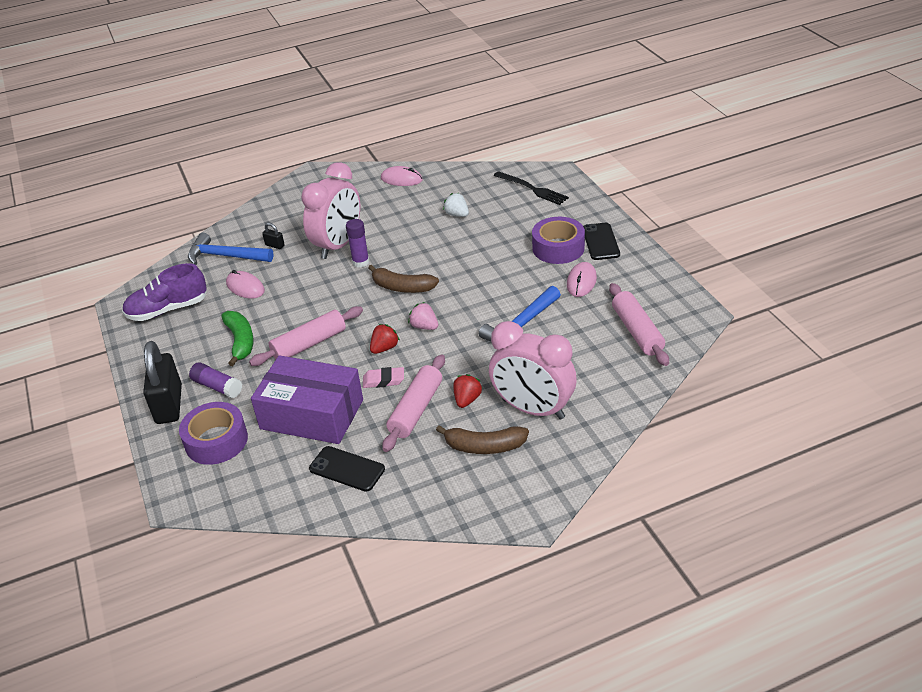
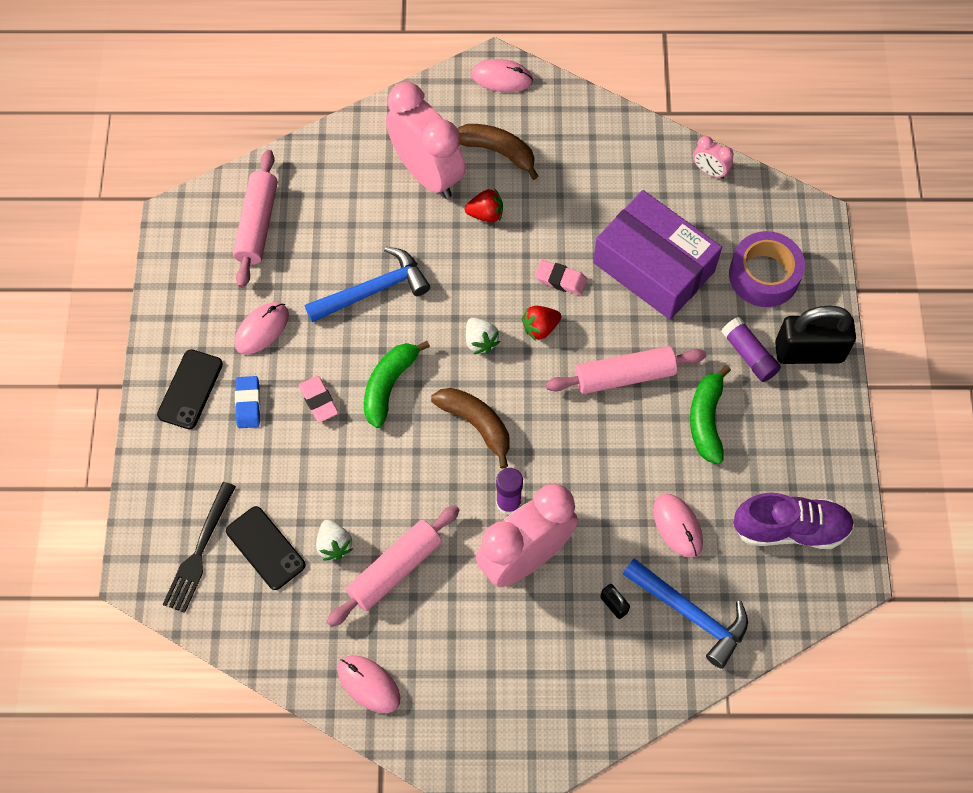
camera: 160 degrees left, 25 degrees up
(169, 405) = (809, 352): black padlock -> black padlock turned 75 degrees clockwise
(286, 502) = (709, 171): none -> pink clock
(347, 469) = (639, 183): black phone -> black phone (265, 548)
(416, 409) = (543, 225): pink rolling pin -> pink rolling pin (395, 570)
(424, 326) = (480, 341): pink strawberry -> white strawberry
(467, 400) = (485, 214): red strawberry -> red strawberry turned 135 degrees counterclockwise
(473, 285) = (389, 385): none -> green banana
(514, 264) = (319, 401): none -> pink eraser
(518, 507) = (502, 78): none -> pink mouse
(532, 189) = (199, 551): black fork -> black fork turned 135 degrees counterclockwise
(558, 248) = (248, 404): purple tape -> blue eraser

